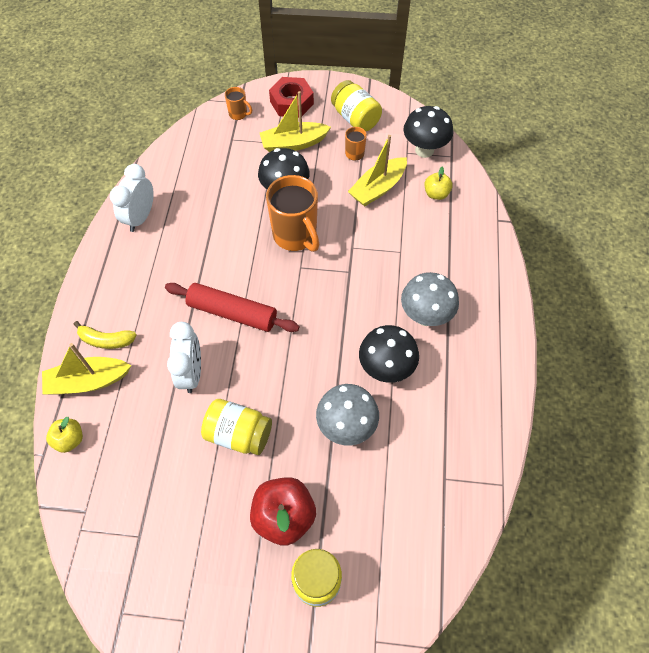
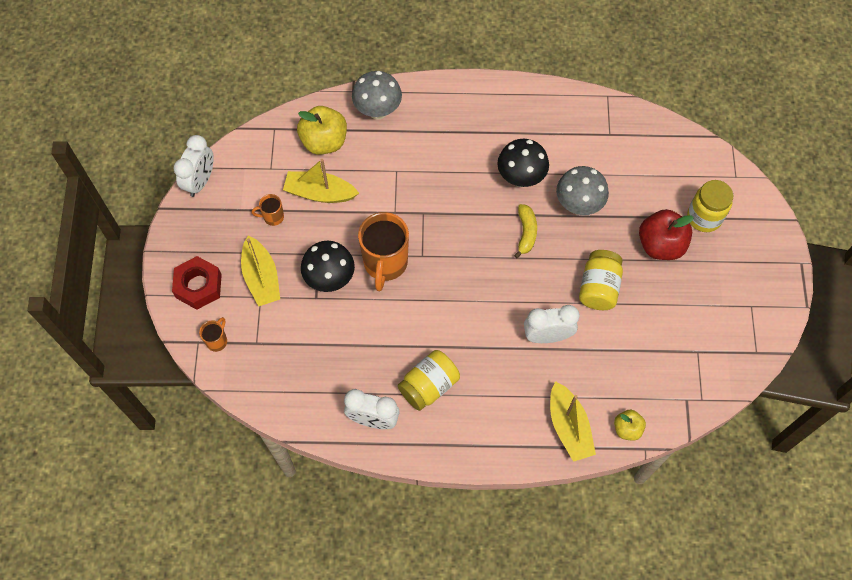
camera: 95 degrees left, 5 degrees up
(106, 340) = (523, 420): yellow banana -> yellow banana (526, 233)
(232, 312) = (479, 310): red rolling pin -> none
(295, 236) = (385, 263): orange mug -> orange mug turned 135 degrees clockwise
(355, 118) = (222, 219): yellow jar -> yellow jar (429, 386)
(378, 188) = (320, 193): yellow boat -> yellow boat turned 150 degrees clockwise
(395, 104) = (200, 181): none -> white clock
(424, 150) = (267, 152): black mushroom -> none
(425, 316) = (464, 149): grey mushroom -> grey mushroom (378, 111)
(436, 194) = (324, 141): yellow apple -> yellow apple, size x1.79

